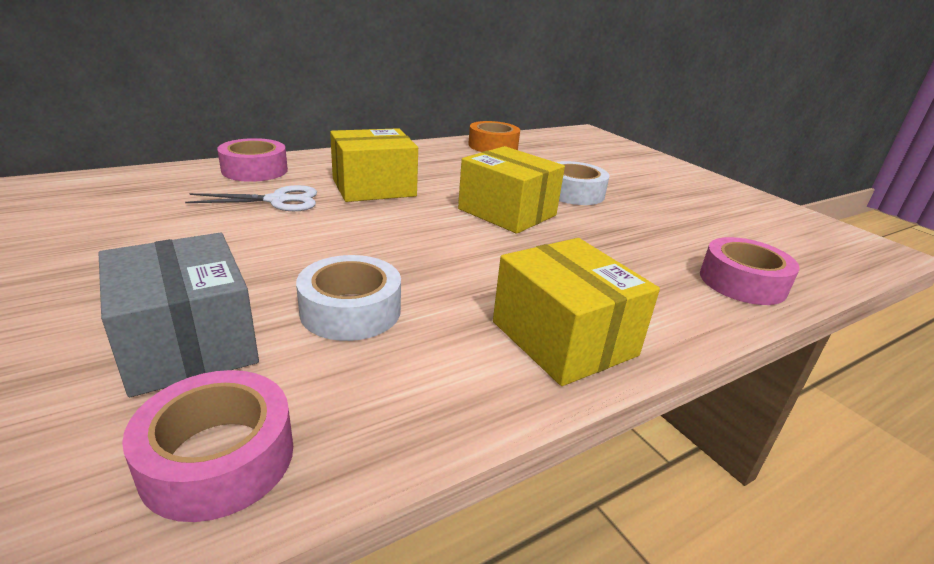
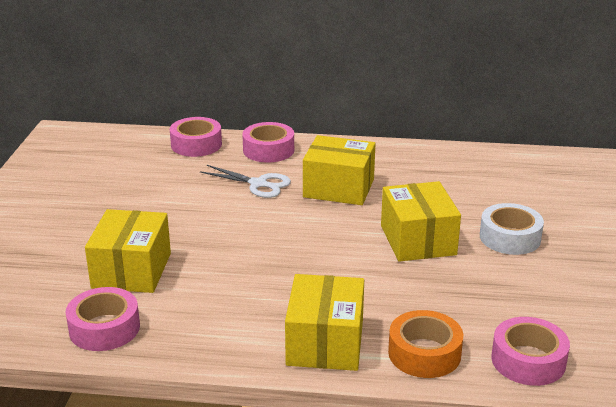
camera: 40 degrees right, 0 degrees up
(152, 179) = (196, 144): none -> pink tape
(188, 343) = (132, 270): grey box -> yellow box
(350, 310) = (223, 280): white tape -> none
(493, 146) = (506, 164): orange tape -> orange tape (424, 353)

